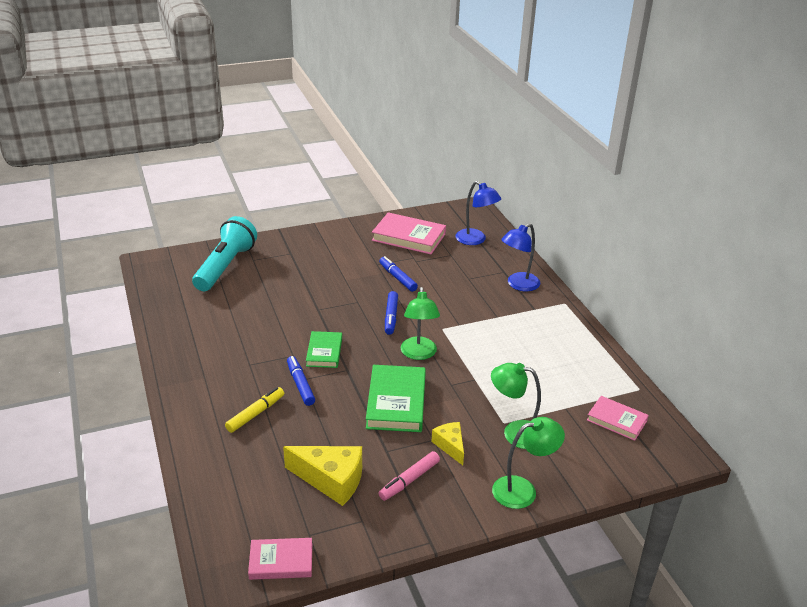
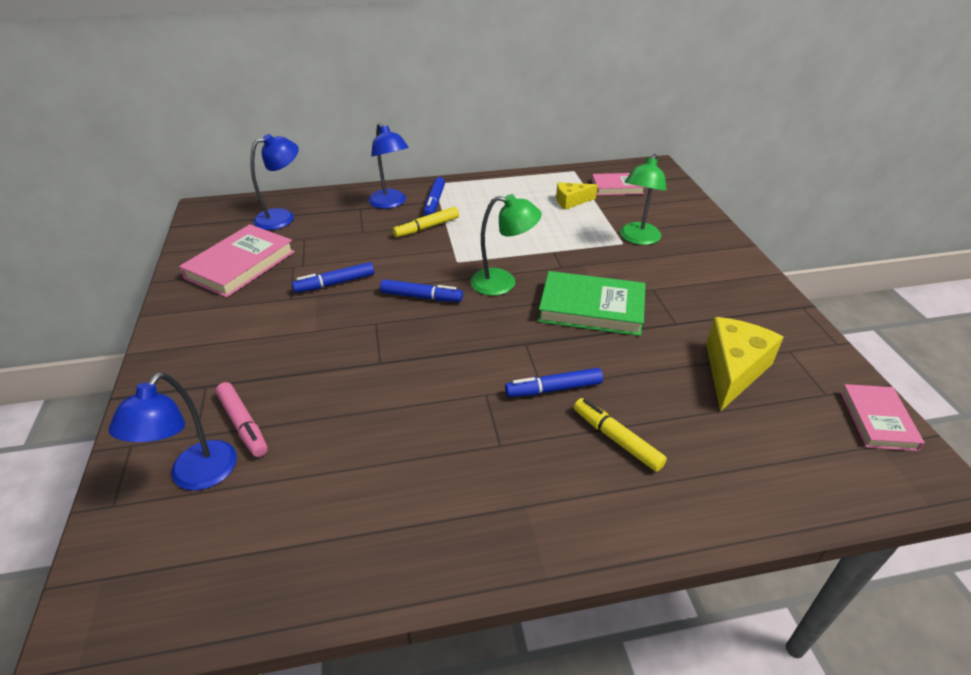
camera: 80 degrees left, 5 degrees up
(226, 266) = (196, 476): turquoise flashlight -> blue lamp
(324, 352) = (484, 362): green book -> none
(409, 480) = (719, 311): pink marker -> pink marker (243, 424)
(450, 446) = (662, 279): yellow cheese -> yellow cheese (571, 201)
(487, 308) = (426, 228): none -> yellow marker
(523, 490) = (716, 245): green lamp -> none
(530, 307) = (434, 202): none -> blue marker
(616, 420) = (617, 187): pink book -> pink book turned 45 degrees clockwise

